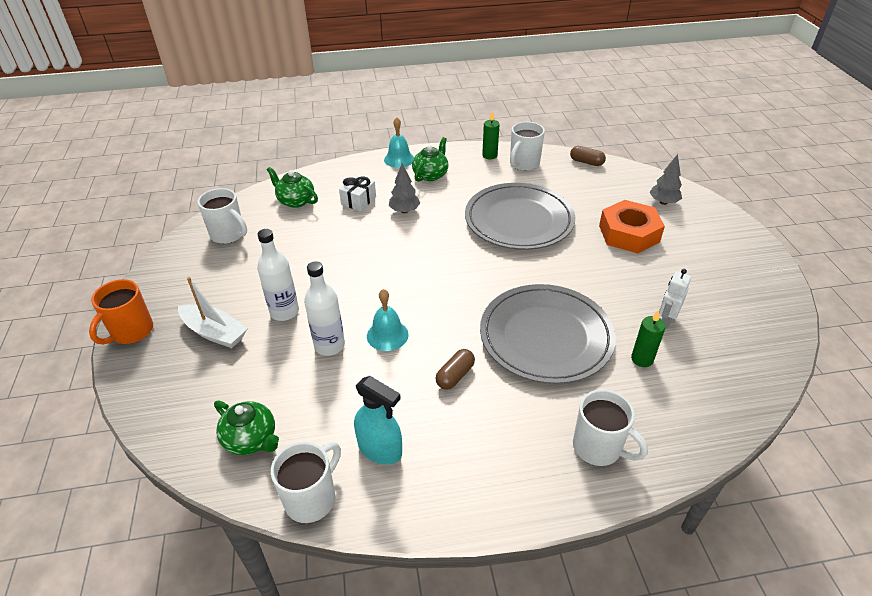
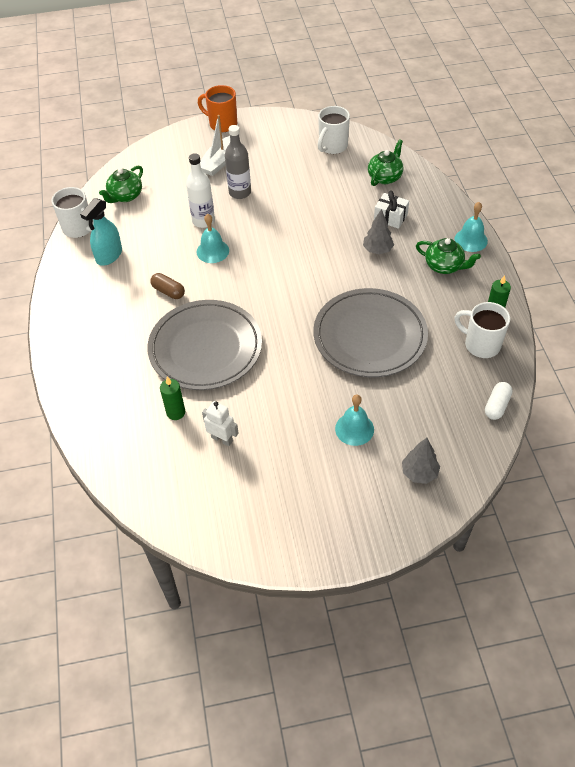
camera: 90 degrees right, 10 degrees up
(284, 312) = (240, 192): white bottle -> grey bottle
(586, 162) = (496, 406): brown capsule -> white capsule
(598, 447) = (93, 372): white mug -> none
(629, 234) = (354, 429): orange nut -> turquoise bell

